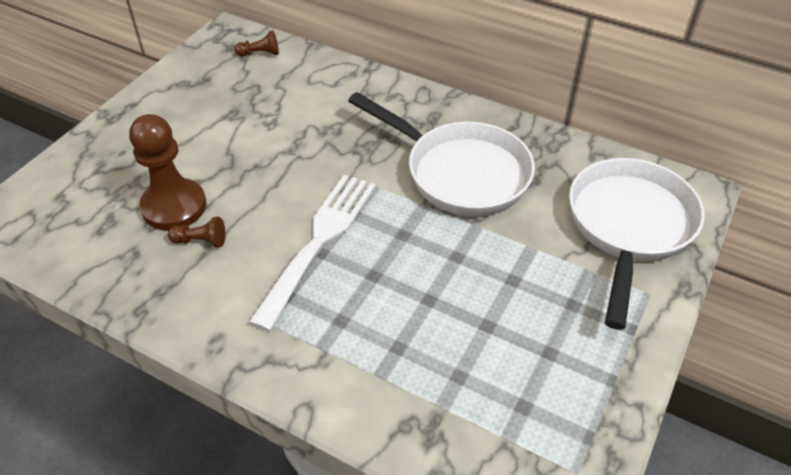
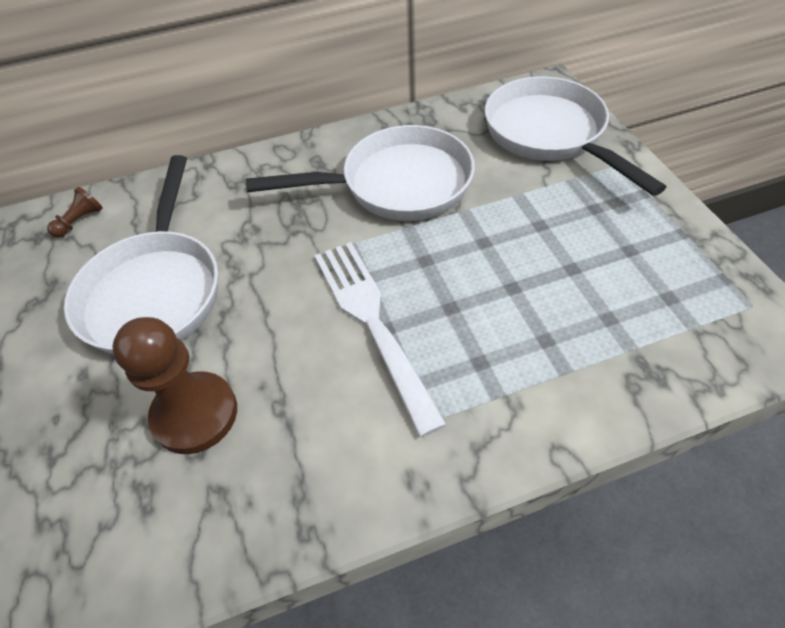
camera: 45 degrees left, 5 degrees up
(201, 241) = (269, 417): brown pawn -> none
(242, 124) = (155, 290): none -> white pan

